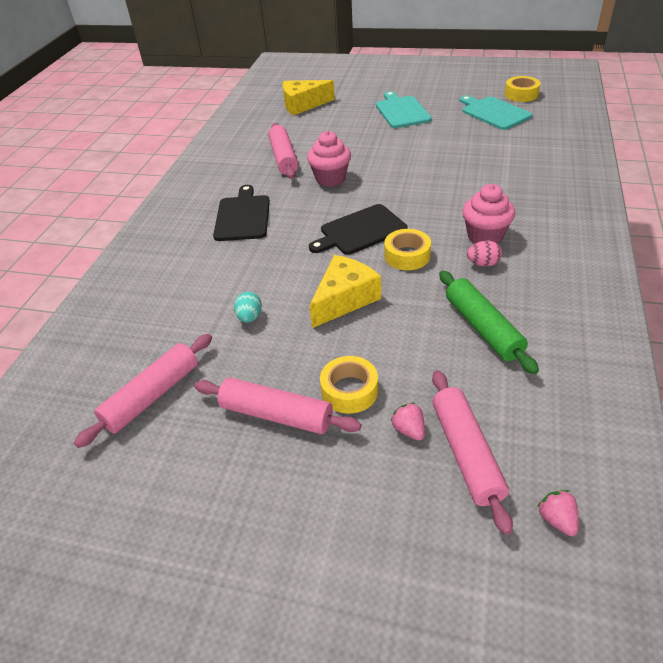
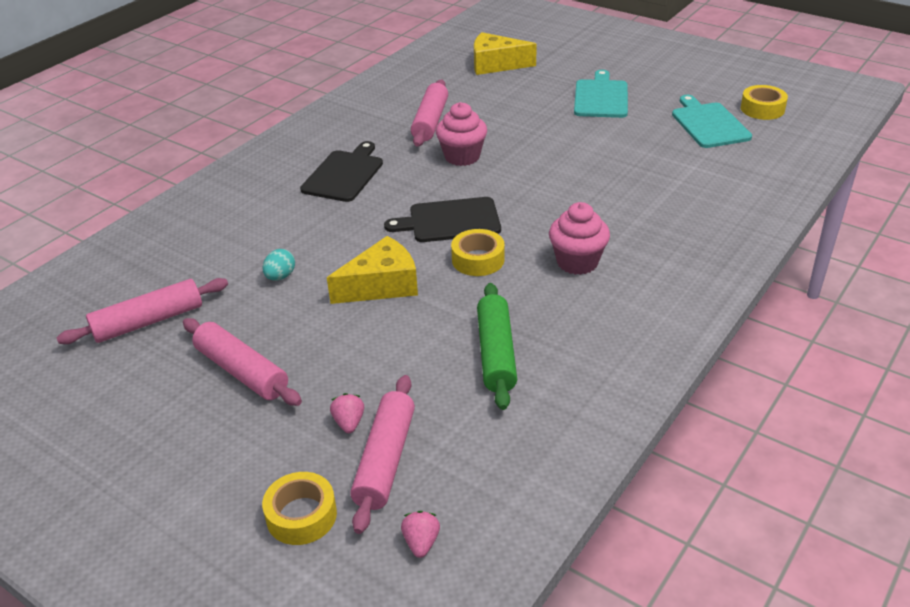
camera: 20 degrees right, 5 degrees down
(349, 390) = (322, 371): yellow tape -> yellow tape (301, 515)
(483, 264) = (551, 290): pink egg -> none

